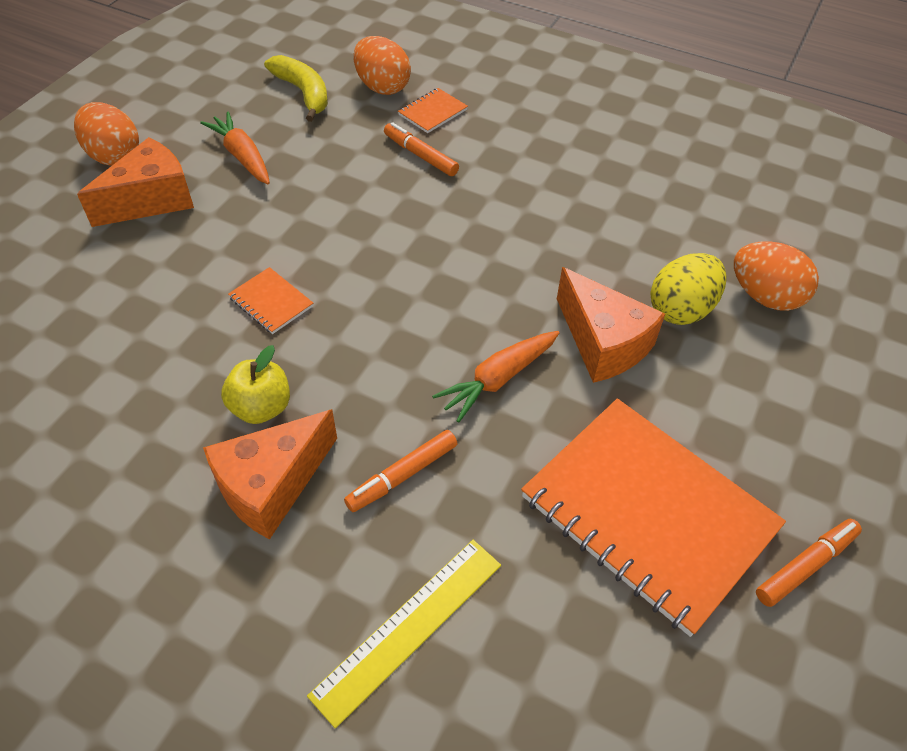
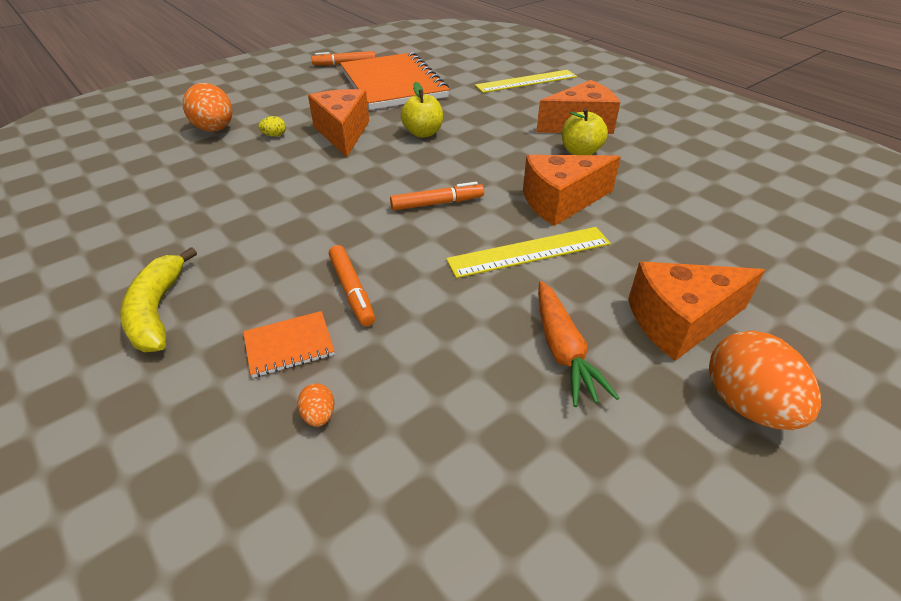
camera: 155 degrees left, 10 degrees down
(271, 302) = (560, 202): orange notebook -> orange cheese
(289, 229) = (529, 252): none -> yellow ruler
(303, 93) = (443, 443): yellow banana -> yellow banana (158, 311)
(382, 87) = (319, 415): orange egg -> orange egg, size x0.43
(402, 475) = (505, 114): orange marker -> orange marker (437, 203)
(498, 379) = (423, 133): orange carrot -> yellow apple
(681, 309) = (274, 136): yellow egg -> yellow egg, size x0.43

